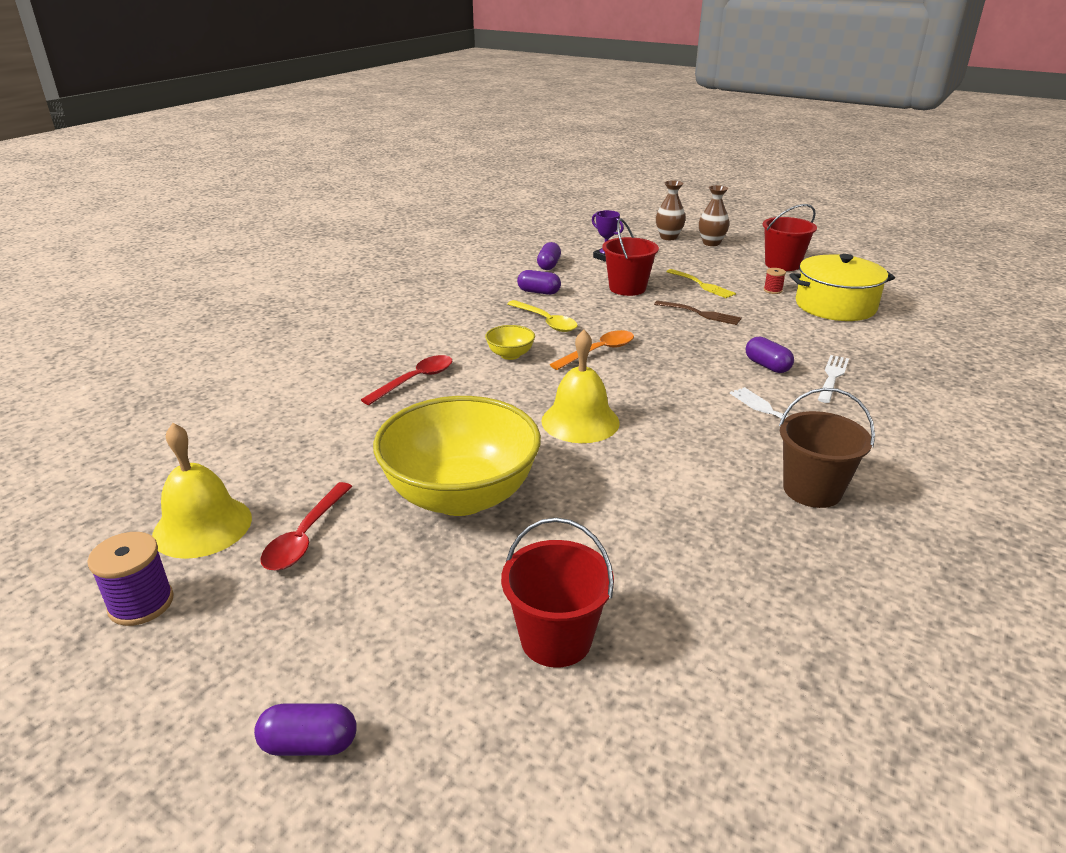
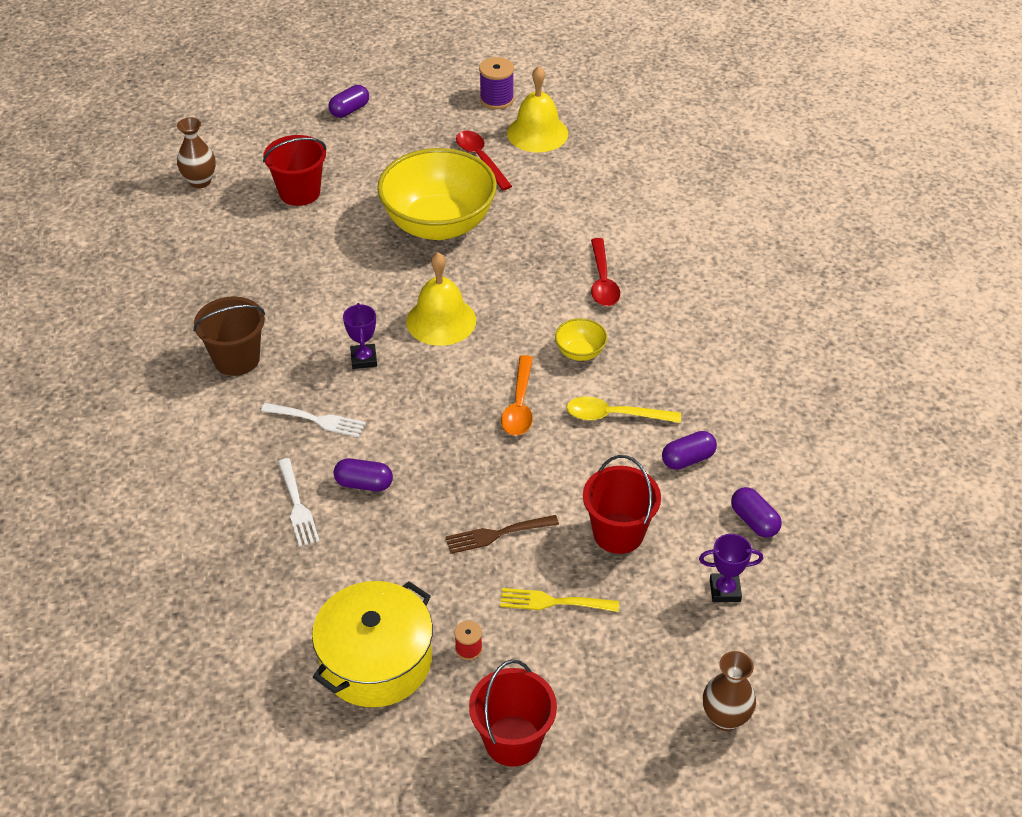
camera: 135 degrees right, 15 degrees up
(683, 430) = (363, 359): none -> purple trophy
(711, 243) = (656, 744): brown vase -> brown vase (200, 181)

